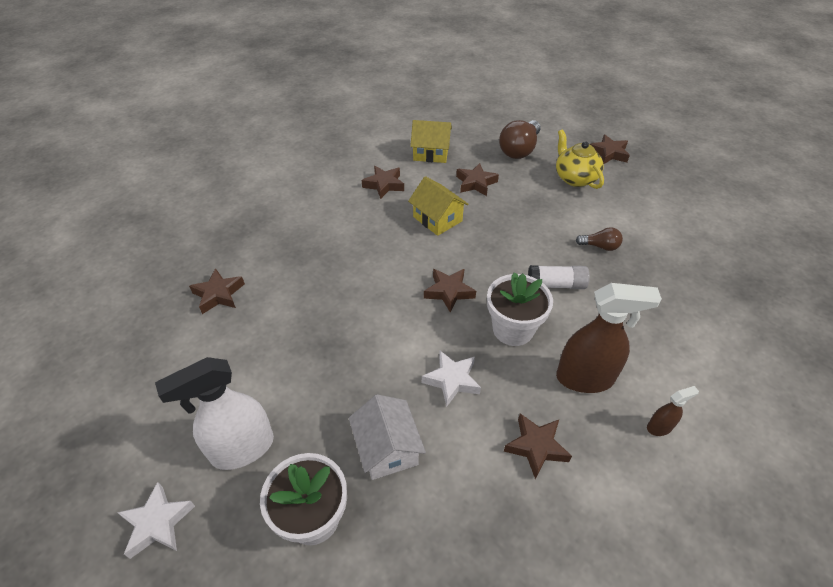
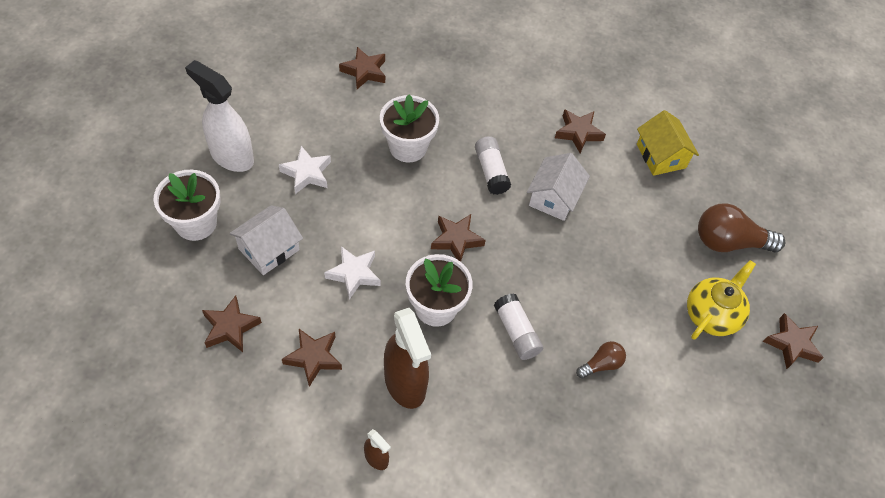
camera: 60 degrees right, 10 degrees up
(158, 523) = (161, 136): white star -> white star (307, 173)
(330, 292) = (408, 147): none -> white flower pot
(391, 246) = (491, 171): none -> white glue stick
(437, 219) = (554, 198): yellow house -> white house
(476, 183) = (635, 215): brown star -> brown star (230, 327)
(600, 246) = (601, 364): brown light bulb -> brown light bulb turned 105 degrees counterclockwise

